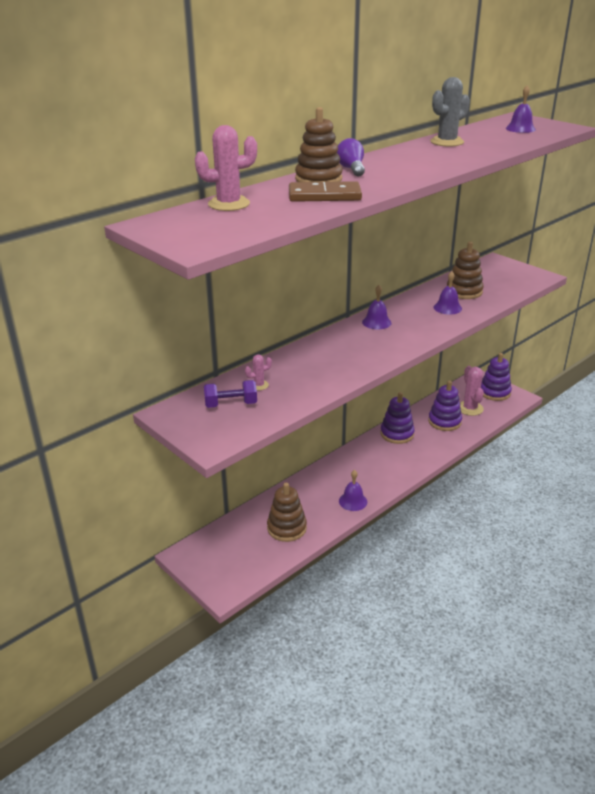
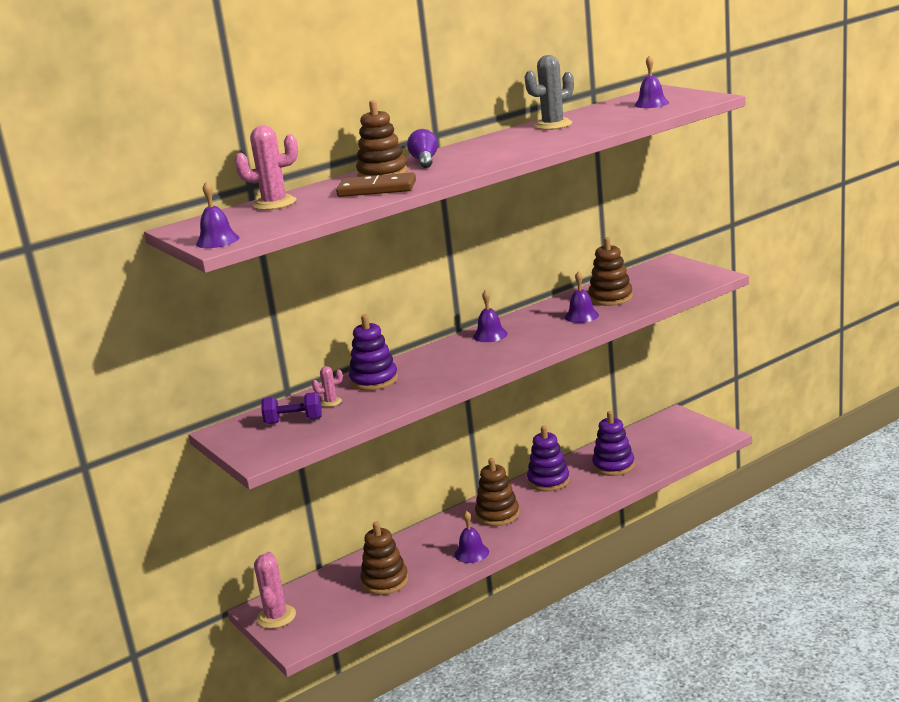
camera: 10 degrees right, 10 degrees down
(192, 244) = (217, 241): none -> purple bell
(364, 464) = (497, 515): none -> brown stacking toy
(470, 408) = (651, 450): pink cactus -> pink cactus (276, 617)
(494, 392) = (690, 431): purple stacking toy -> purple stacking toy (374, 380)

